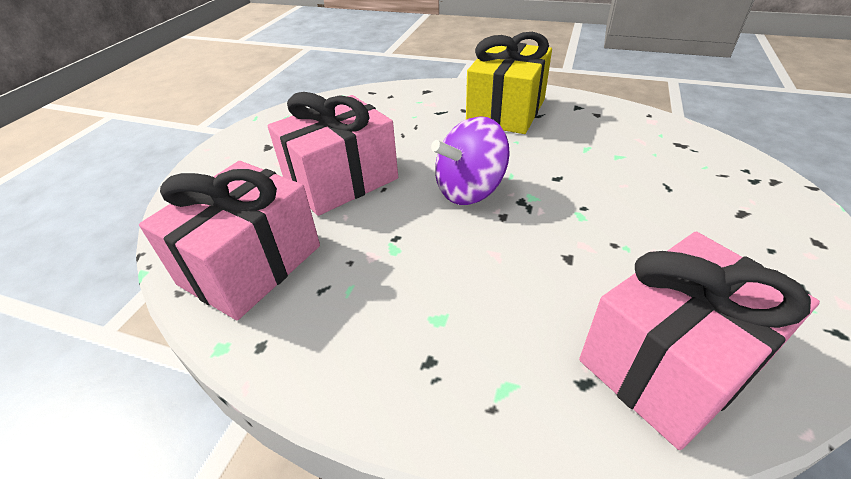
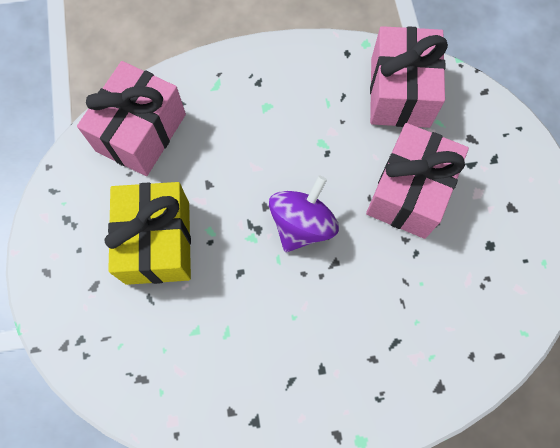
camera: 150 degrees right, 30 degrees up
(506, 111) = (327, 374): yellow gift -> yellow gift (158, 242)

